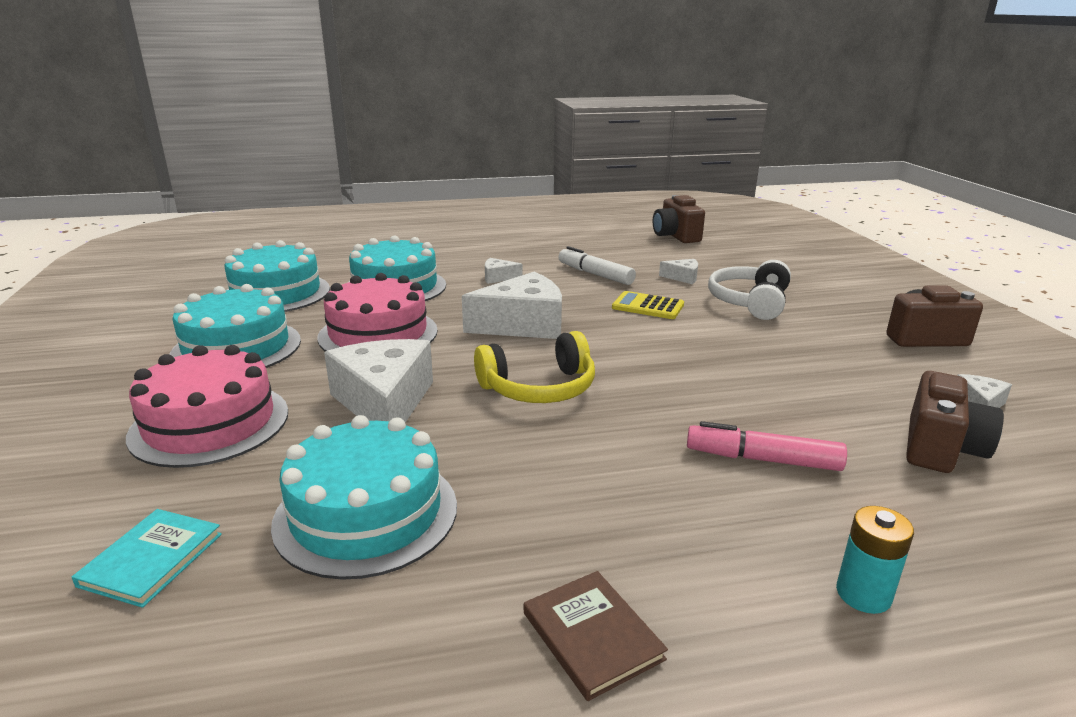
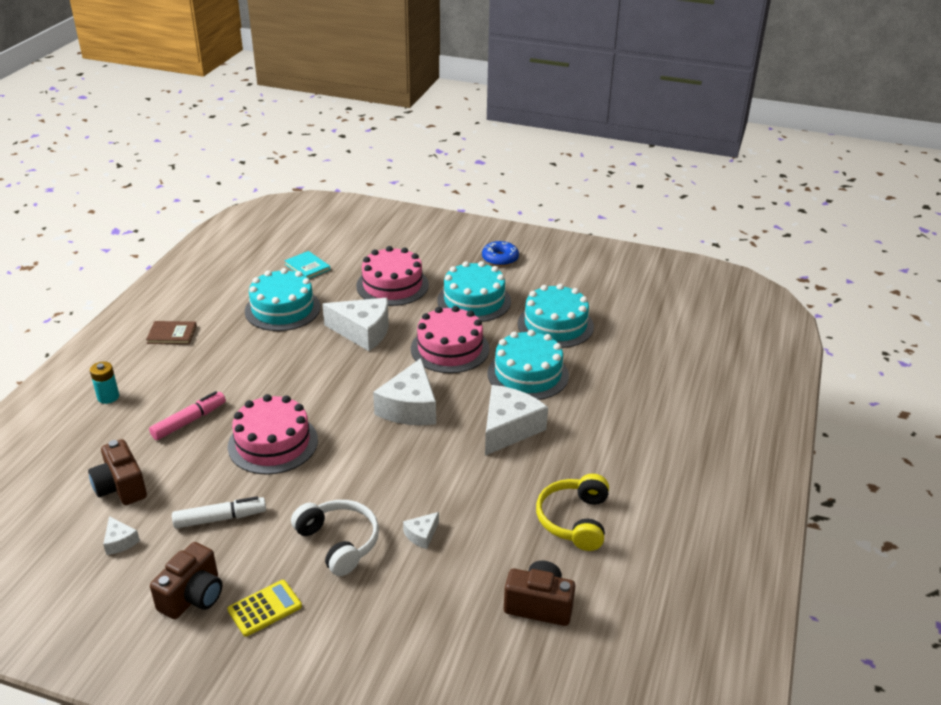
camera: 120 degrees right, 10 degrees up
(81, 360) = (500, 259): none -> blue donut
(498, 277) = (509, 428): white cheese -> white cheese, size x2.19
(539, 388) = (325, 382): yellow headphones -> yellow headphones (574, 520)
(595, 274) = (473, 484): white marker -> white marker (220, 518)
(647, 306) = (384, 479): yellow calculator -> yellow calculator (265, 608)
(695, 378) = (273, 443): none -> pink cake

